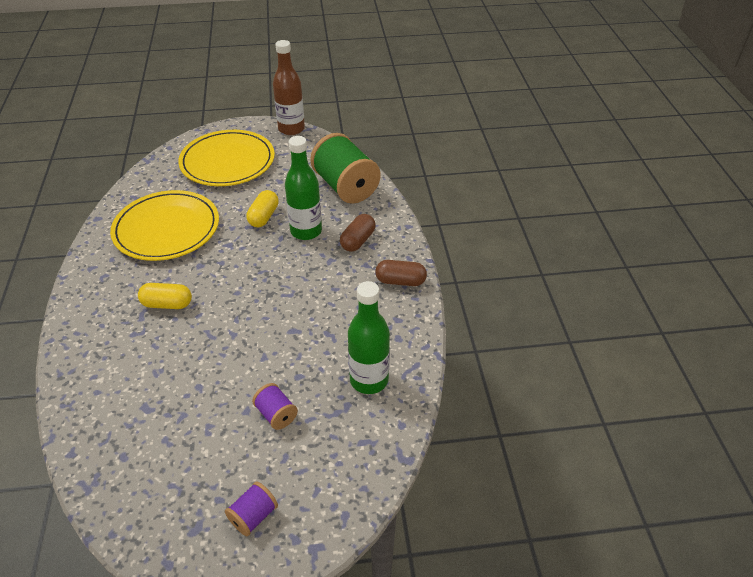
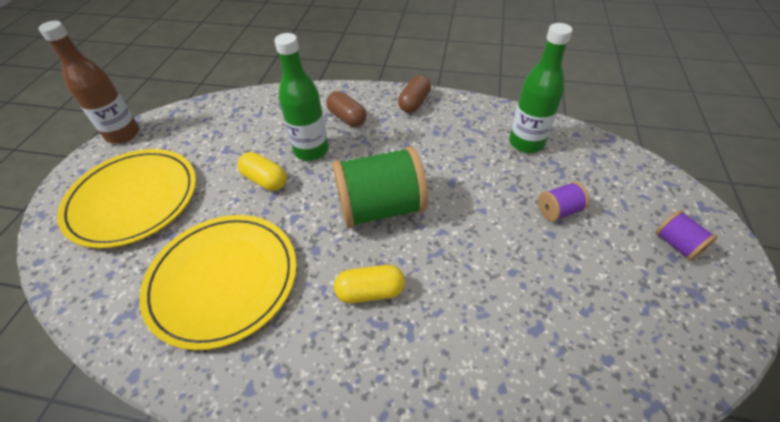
camera: 70 degrees left, 5 degrees up
(167, 304) = (370, 291): yellow capsule -> yellow capsule turned 60 degrees clockwise
(346, 187) = (261, 111): green spool -> green spool (381, 208)

